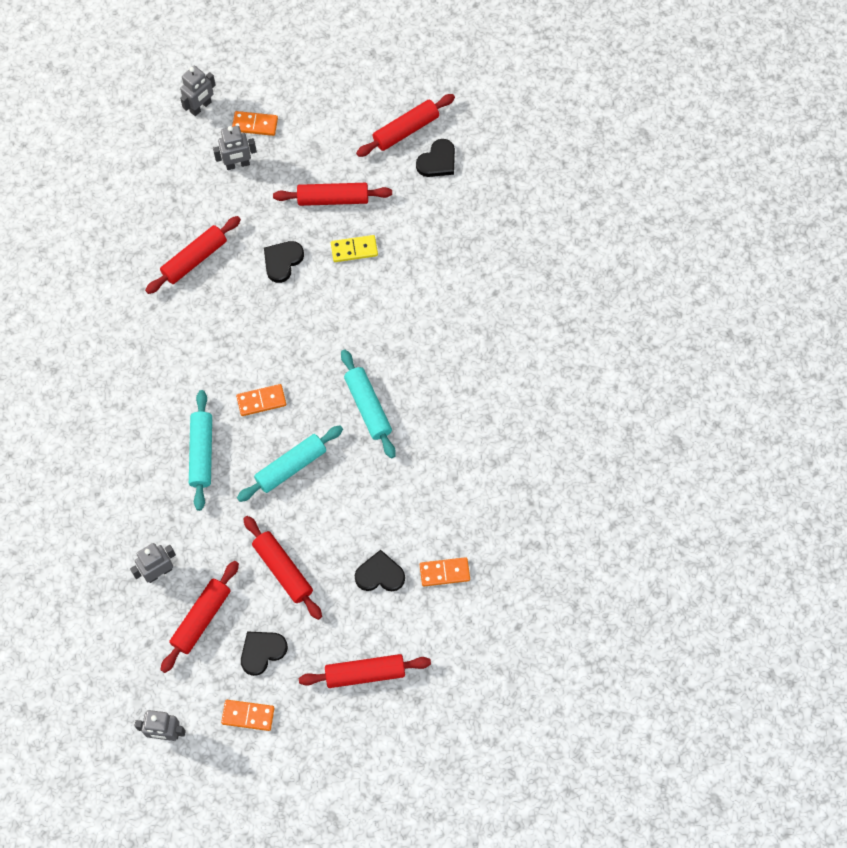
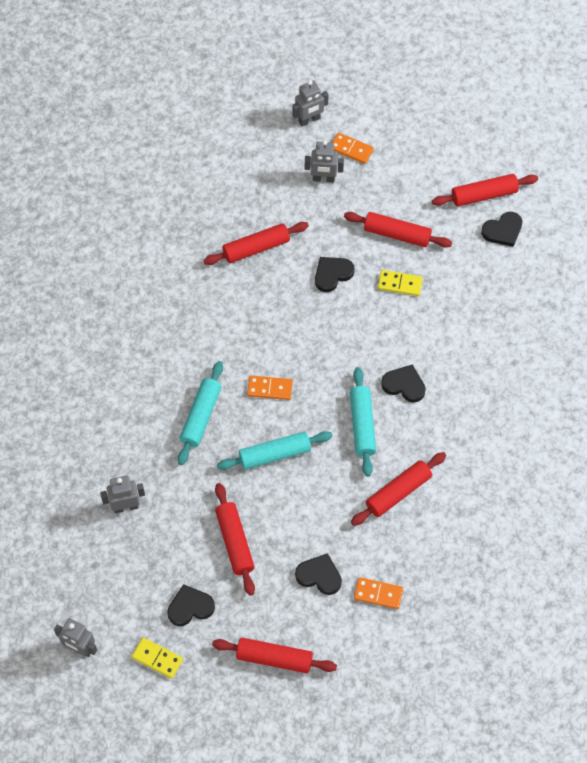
camera: 20 degrees right, 5 degrees down
(201, 618) = (147, 559): red rolling pin -> red rolling pin (398, 492)
(248, 715) = (157, 658): orange domino -> yellow domino
(395, 352) = (404, 385): none -> black heart

